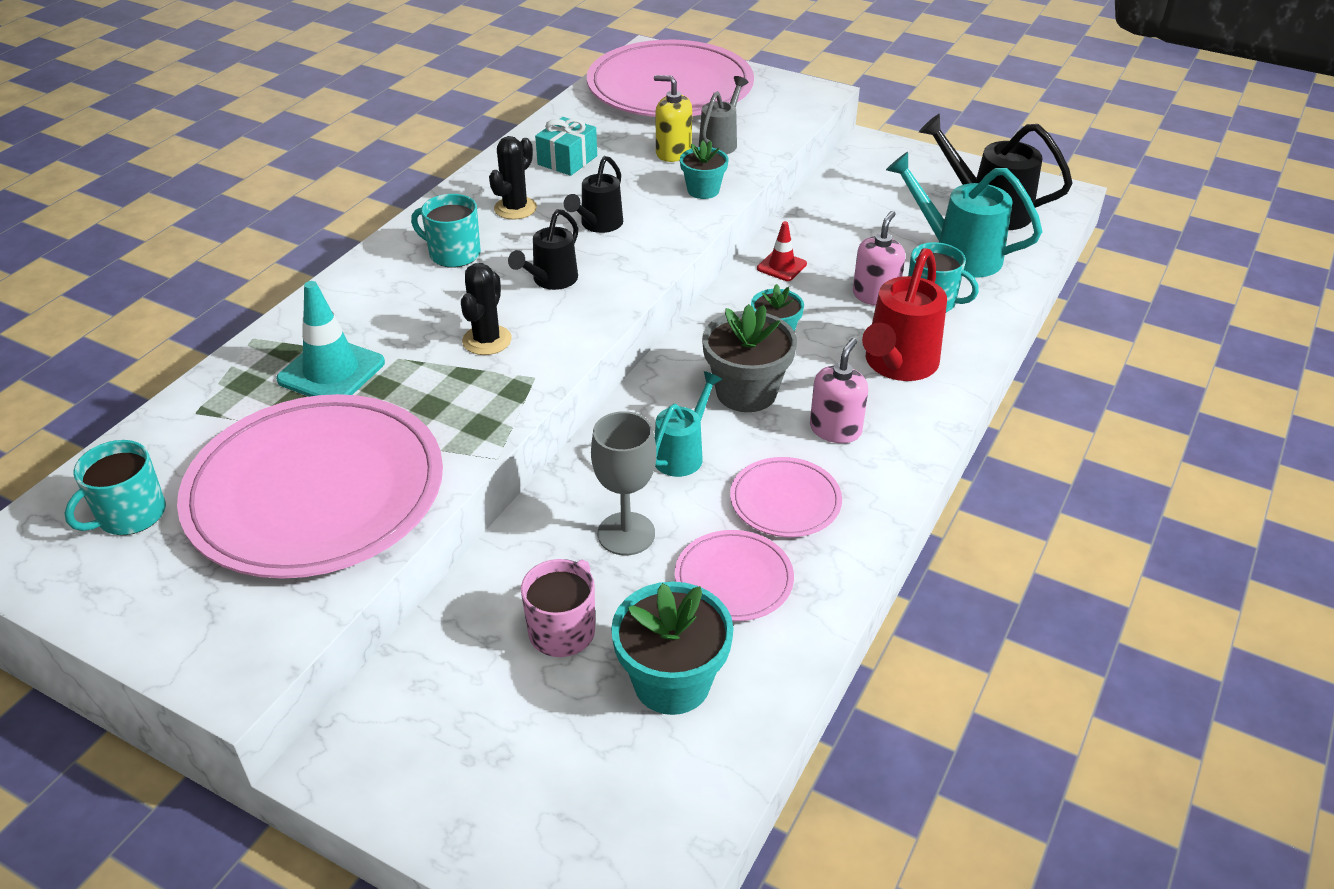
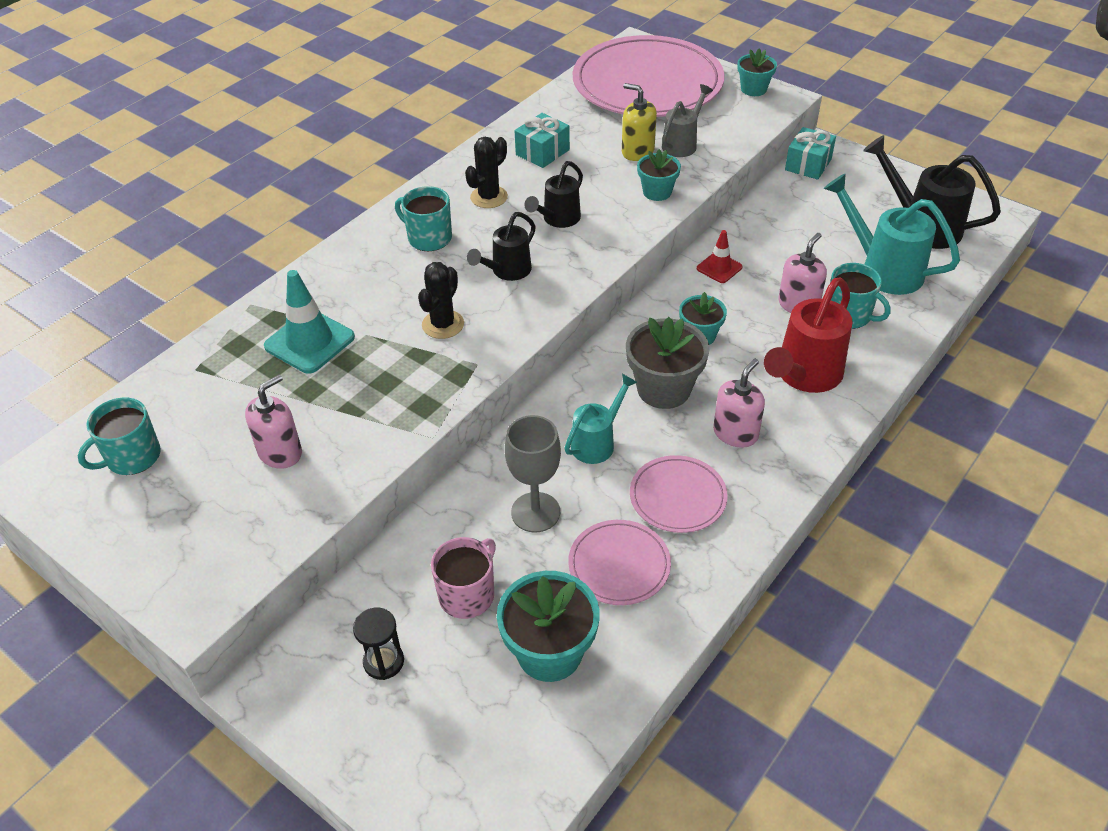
camera: 10 degrees right, 5 degrees up
(316, 492) = (280, 452): pink plate -> pink soap dispenser
(475, 716) = (383, 662): none -> black hourglass
(786, 86) = (753, 89): none -> turquoise flower pot
(855, 160) = (808, 164): none -> turquoise gift

